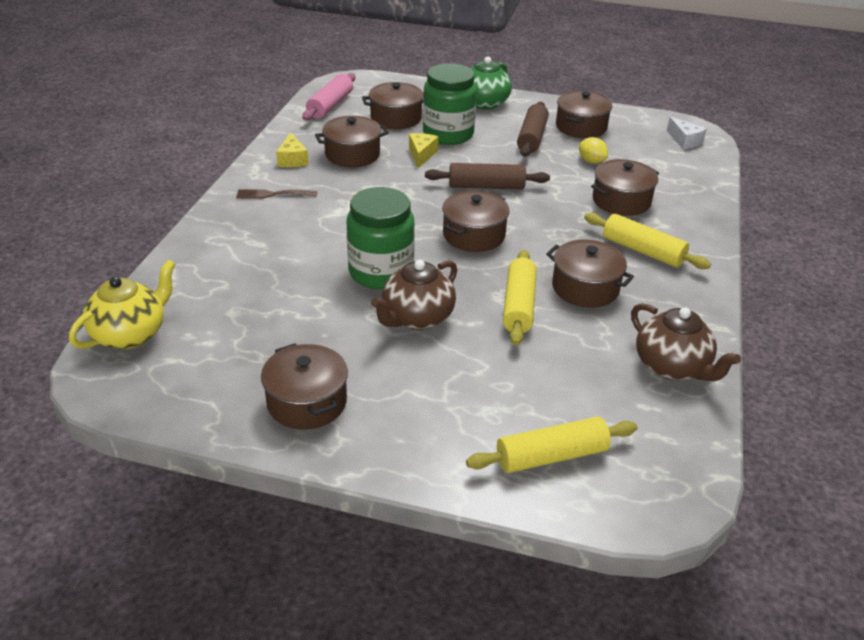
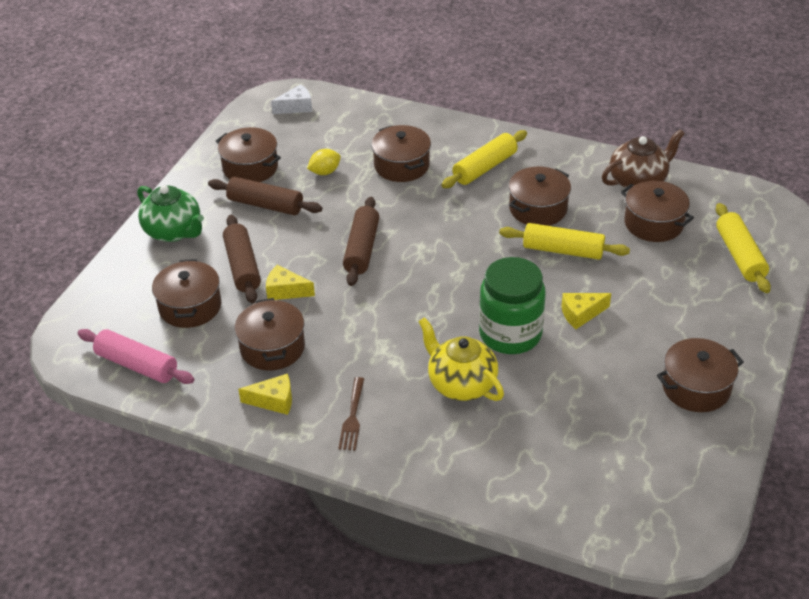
camera: 80 degrees left, 5 degrees up
(131, 334) = (609, 521): yellow teapot -> yellow teapot (461, 384)
(416, 318) = (581, 314): brown teapot -> yellow cheese
(448, 134) = (242, 266): green jar -> brown rolling pin
(474, 235) = (451, 266): brown pot -> brown pot (653, 223)

